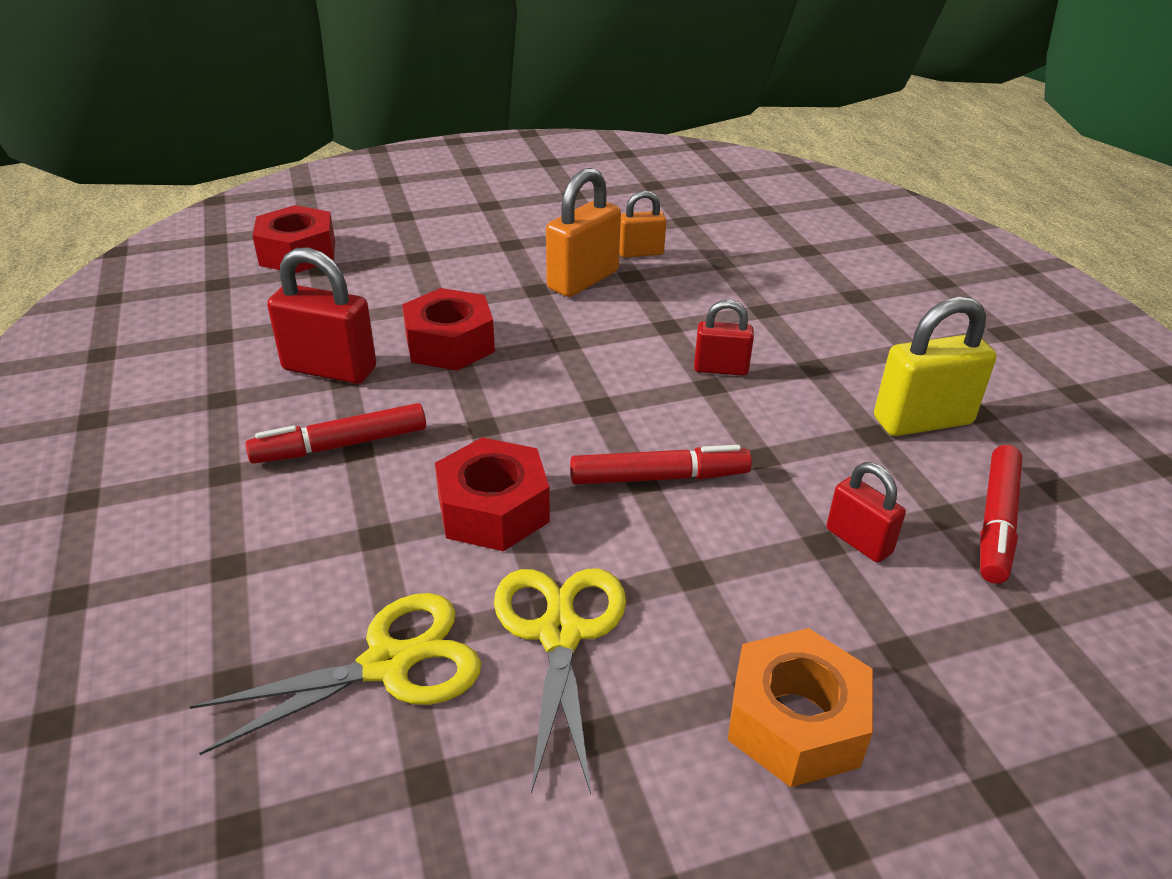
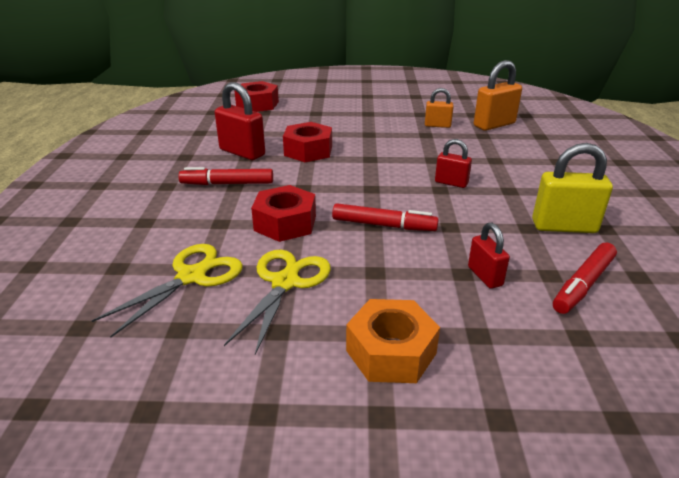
camera: 20 degrees right, 5 degrees down
(388, 664) = (192, 276): yellow scissors -> yellow scissors turned 45 degrees counterclockwise
(583, 280) = (397, 133): orange padlock -> orange padlock (494, 125)

